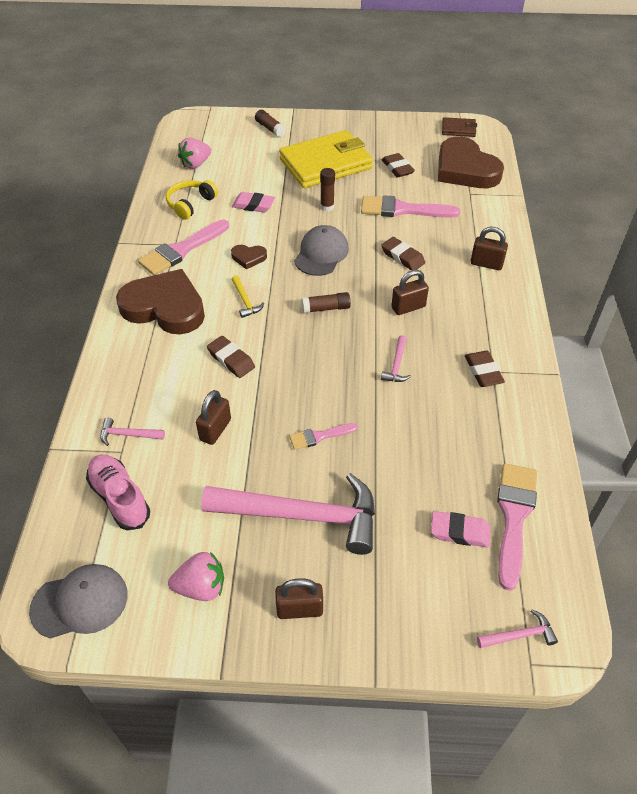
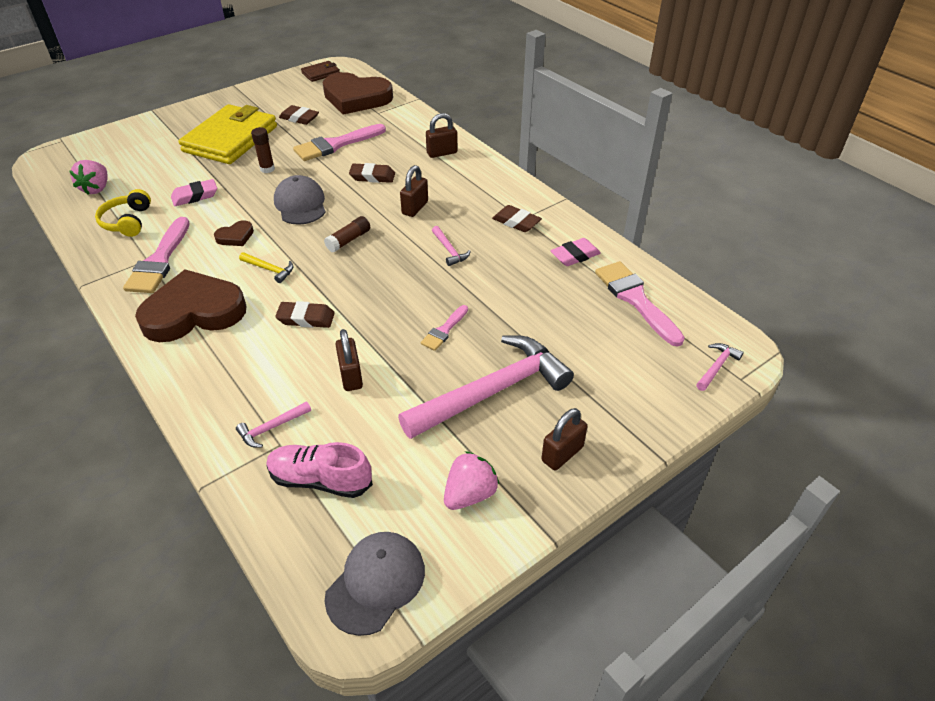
camera: 40 degrees left, 5 degrees down
(270, 128) = (145, 133): brown glue stick -> none
(459, 532) = (612, 330): pink eraser -> pink eraser (575, 255)

